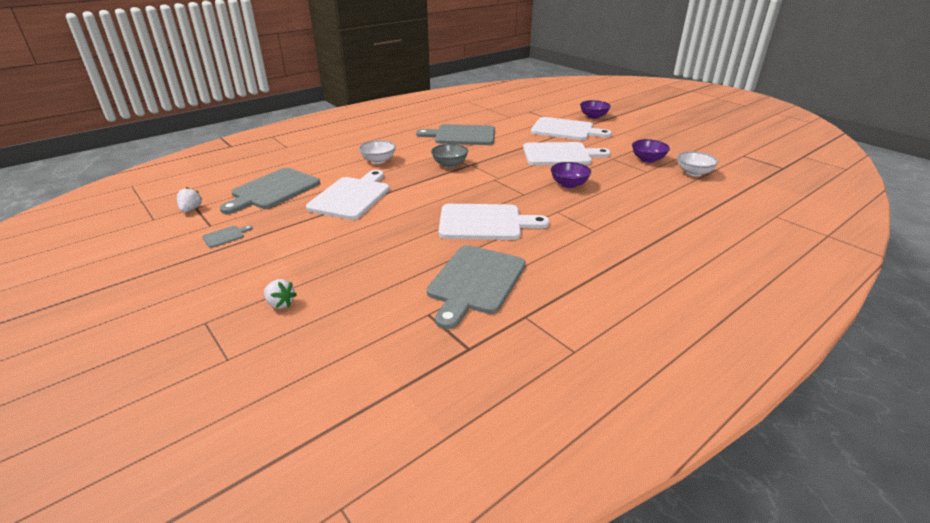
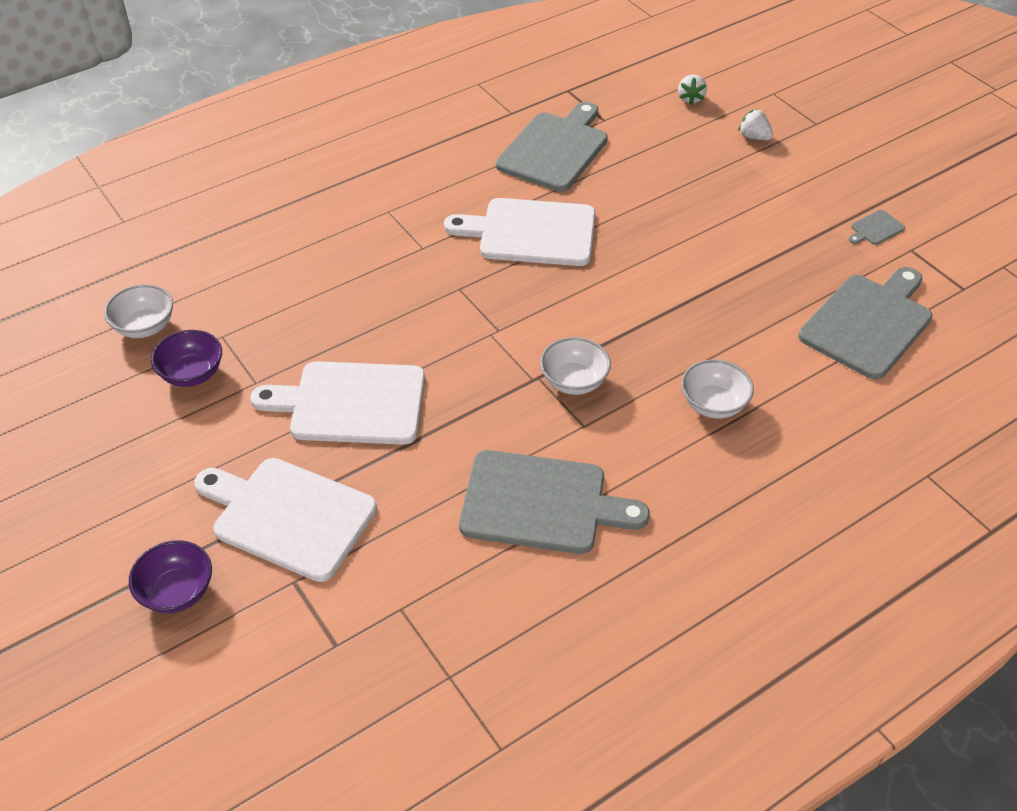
camera: 175 degrees left, 15 degrees up
(191, 209) = (966, 283): white strawberry -> white strawberry (690, 99)
(352, 196) = (732, 299): white cutting board -> none
(450, 164) = (574, 381): grey bowl -> white bowl
(569, 184) = (378, 307): purple bowl -> none

